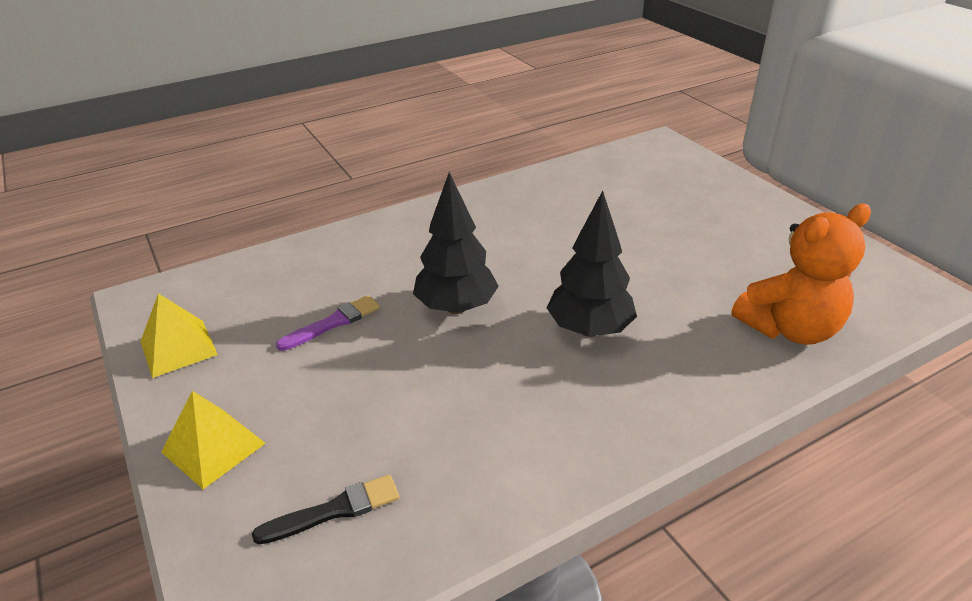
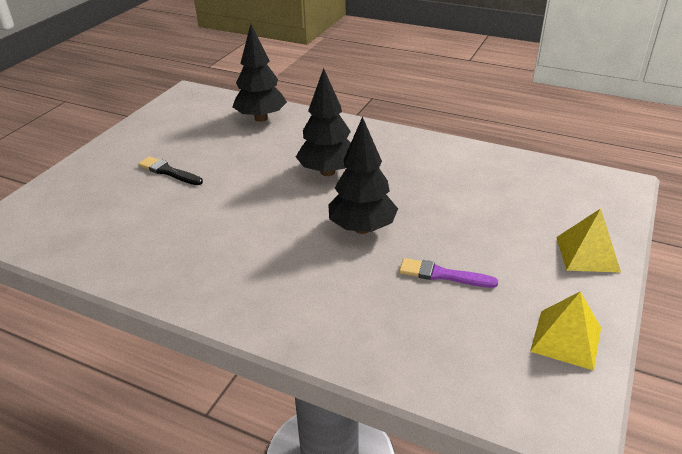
camera: 125 degrees left, 0 degrees up
(334, 510) = (548, 192): black brush -> black brush (168, 172)
(789, 329) = (261, 118): orange teddy bear -> black tree

